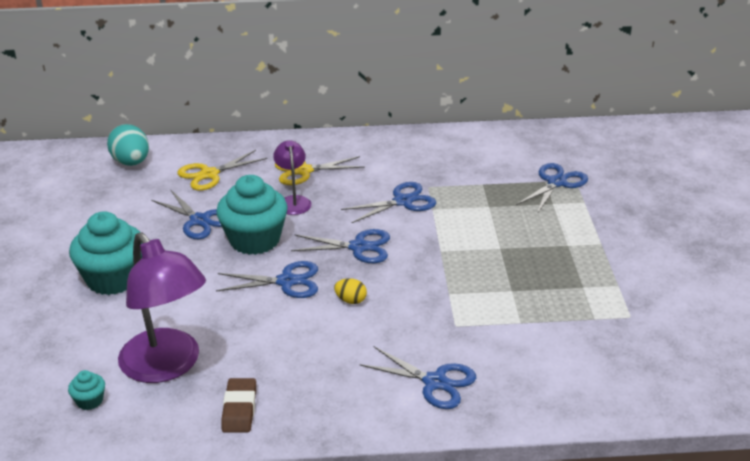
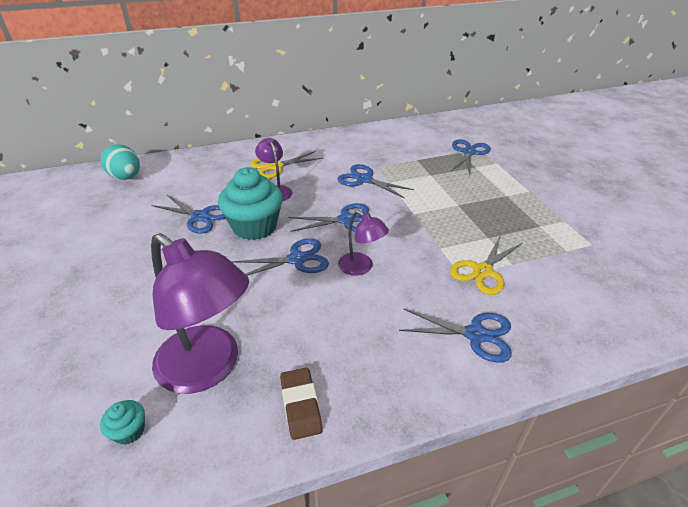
camera: 15 degrees left, 5 degrees up
(113, 279) = (130, 283): turquoise cupcake -> none
(209, 174) = (197, 178): yellow scissors -> yellow scissors (482, 271)
(351, 300) = (361, 268): yellow egg -> purple lamp
(403, 201) = (364, 179): blue scissors -> blue scissors turned 105 degrees counterclockwise

